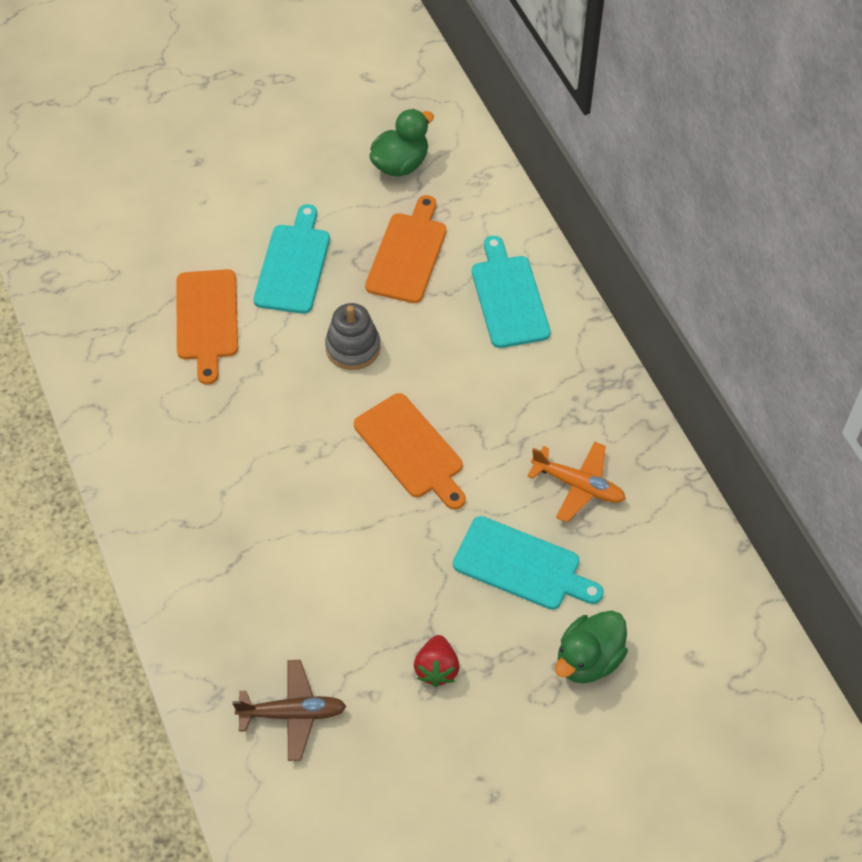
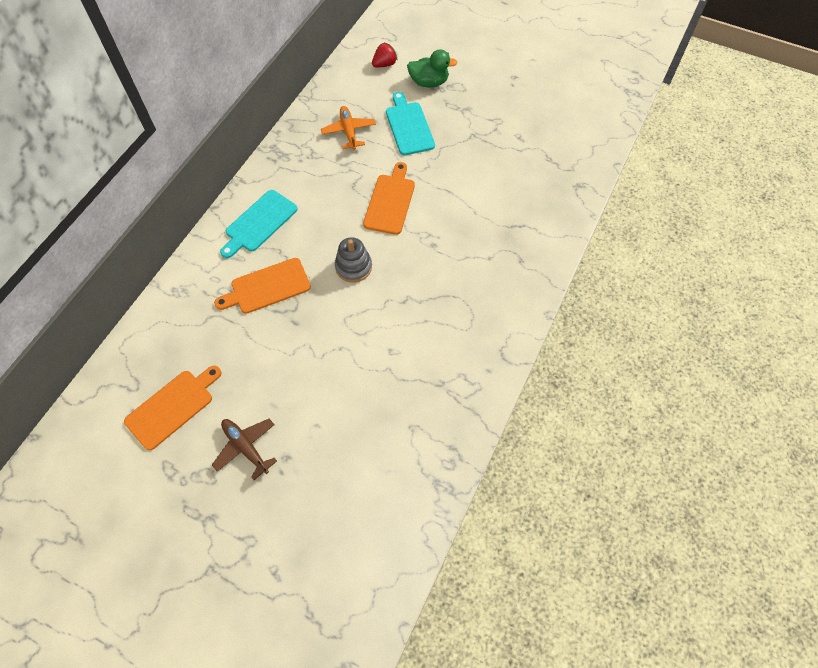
camera: 130 degrees left, 5 degrees up
(207, 319) = (399, 349): orange cutting board -> orange cutting board (172, 406)
(293, 265) = (323, 337): turquoise cutting board -> none
(293, 713) = (555, 155): brown plane -> brown plane (245, 447)
(400, 164) = (198, 339): green duck -> none
(436, 668) = (485, 124): red strawberry -> red strawberry (384, 64)

